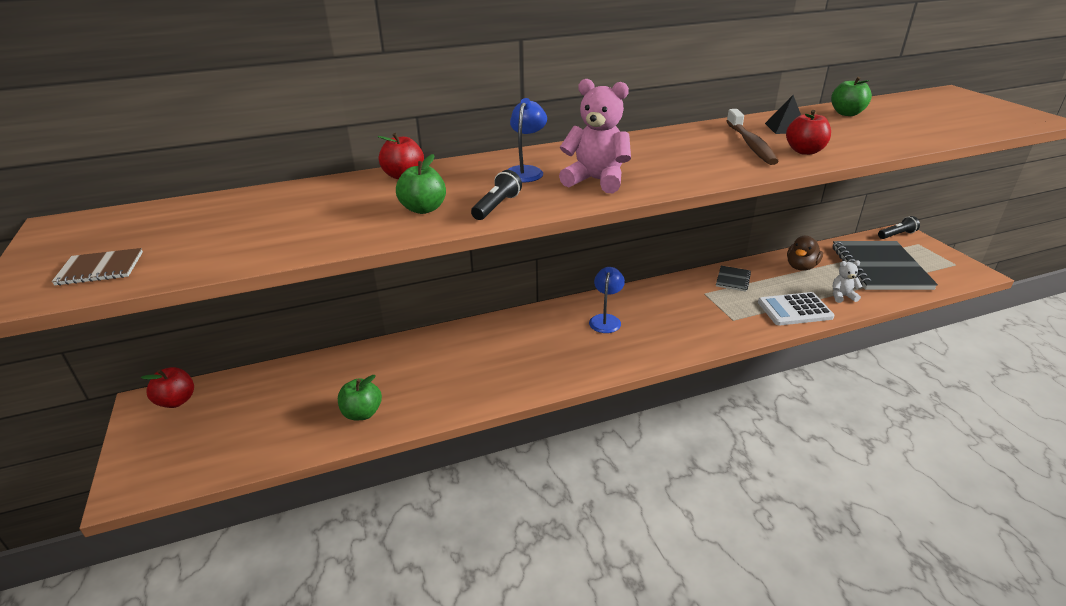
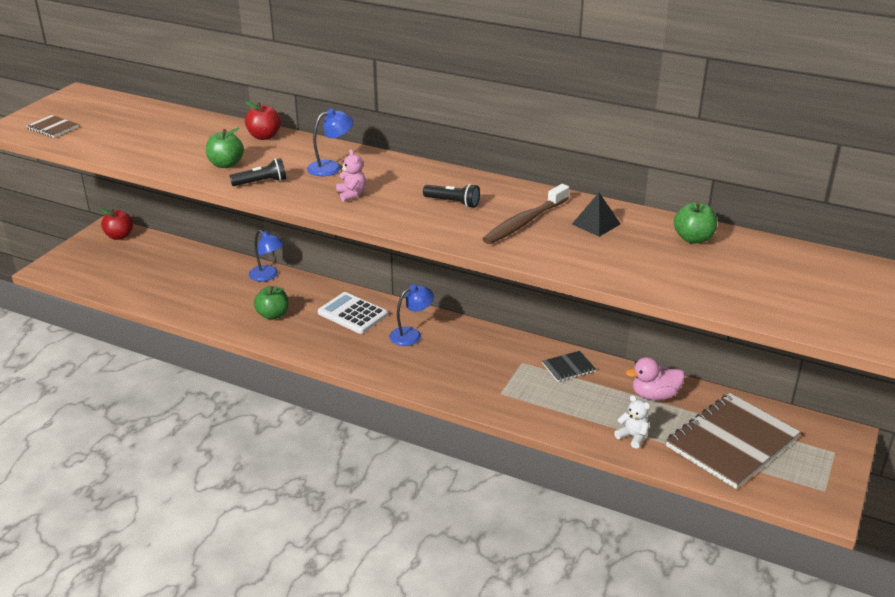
camera: 45 degrees right, 0 degrees up
(362, 413) = (183, 299): green apple -> green apple (273, 315)
(410, 346) = (268, 276): none -> blue lamp
(596, 180) = (351, 194): pink teddy bear -> pink teddy bear, size x0.54
(794, 310) = (566, 419): white calculator -> white calculator (352, 314)
(801, 267) = (654, 395): brown duck -> pink duck
(804, 151) = (545, 248): red apple -> none
(880, 267) = (732, 442): black notebook -> brown notebook
(896, 235) = (832, 432): black flashlight -> black flashlight (453, 202)

